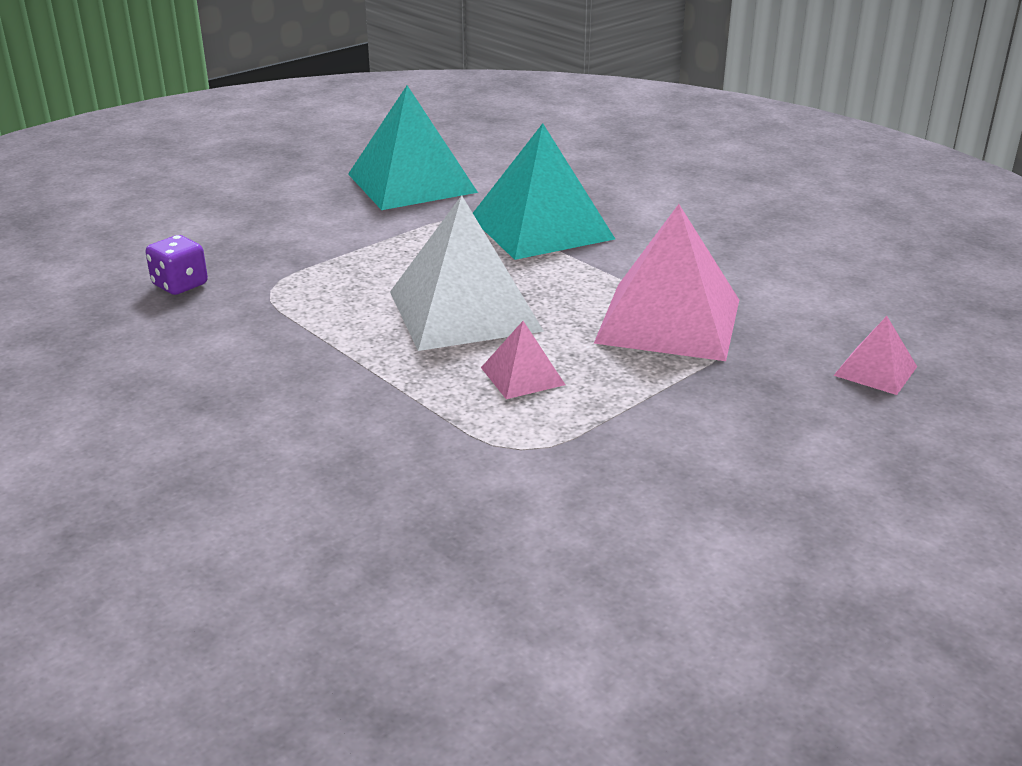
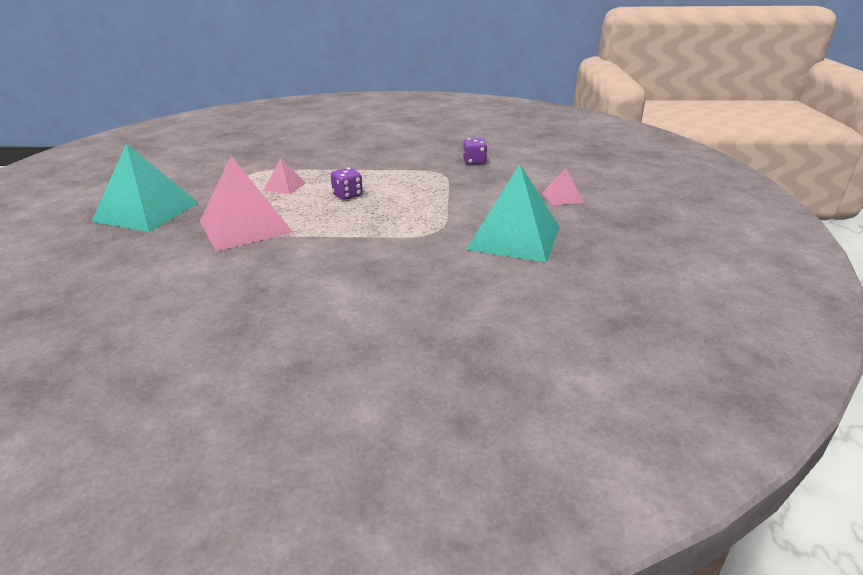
camera: 135 degrees right, 0 degrees up
(464, 310) = (347, 195): white pyramid -> purple dice
(541, 227) = (385, 244): turquoise pyramid -> turquoise pyramid (146, 211)
(875, 371) = (115, 244): pink pyramid -> pink pyramid (562, 197)

